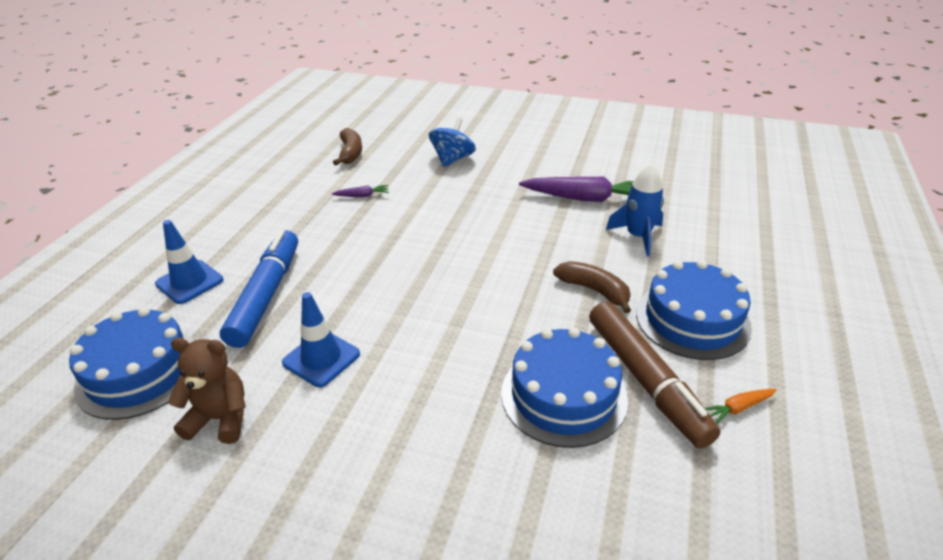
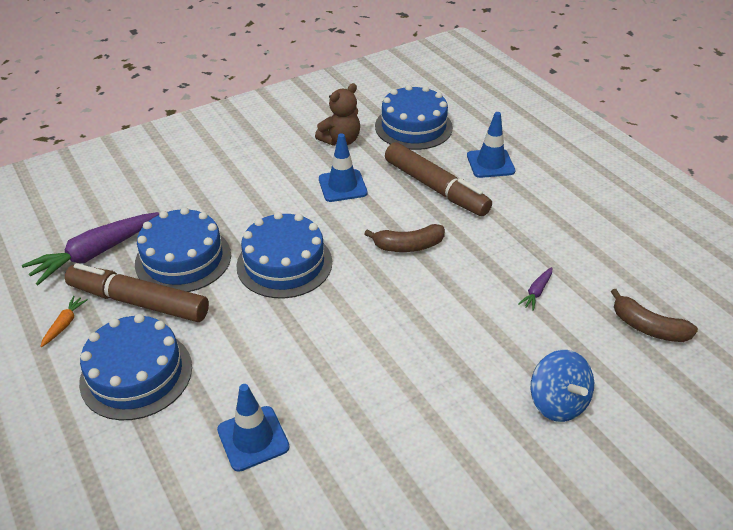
camera: 130 degrees right, 5 degrees up
(267, 295) = (435, 188): blue marker -> brown marker
(481, 323) = (284, 263): none -> blue cake
(586, 198) = (356, 456): purple carrot -> purple carrot (95, 254)
(594, 290) = (235, 345): brown banana -> brown banana (408, 246)
(638, 236) = (253, 438): blue rocket -> blue traffic cone

